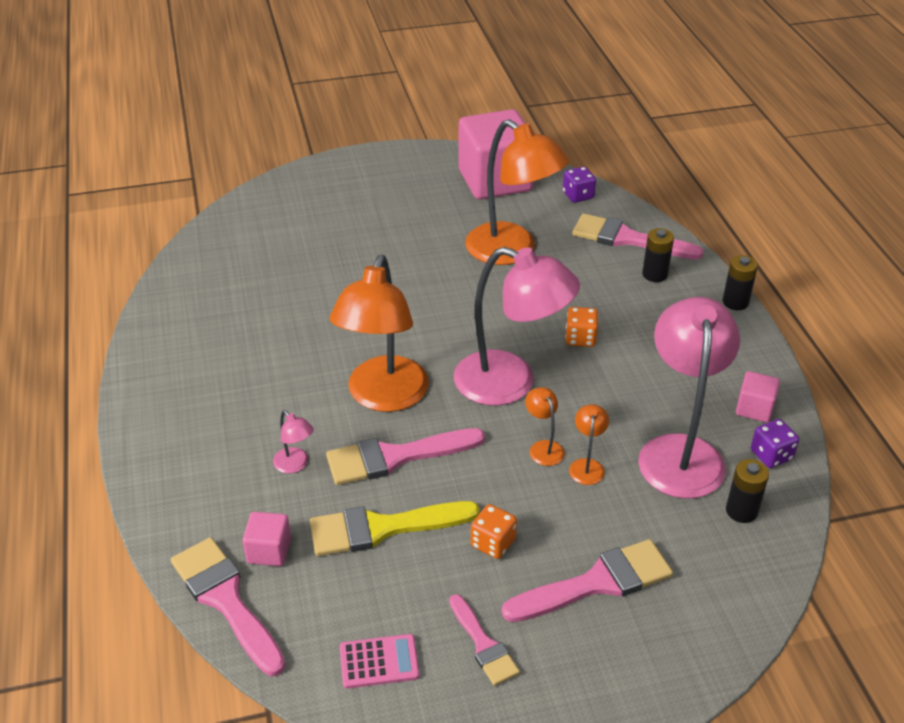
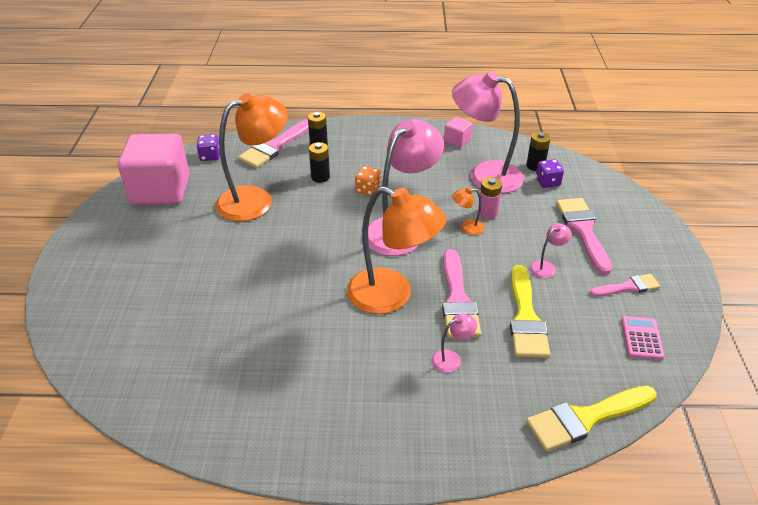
camera: 75 degrees left, 0 degrees up
(226, 600) = (585, 418): pink brush -> yellow brush
(269, 551) = (539, 386): pink cube -> none
(493, 543) = (546, 267): orange dice -> pink lamp
(587, 465) = (487, 213): orange lamp -> pink battery
(735, 302) = (361, 123): black battery -> black battery (320, 177)
(771, 455) = (495, 145): purple dice -> purple dice (547, 182)

